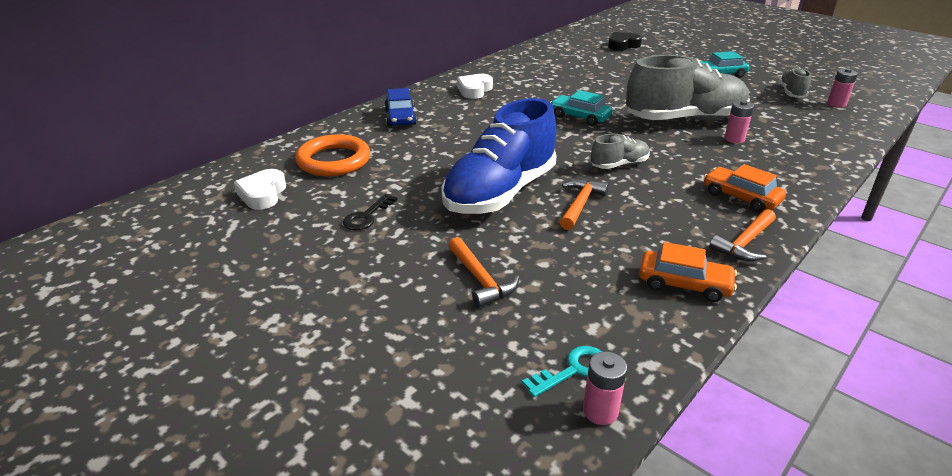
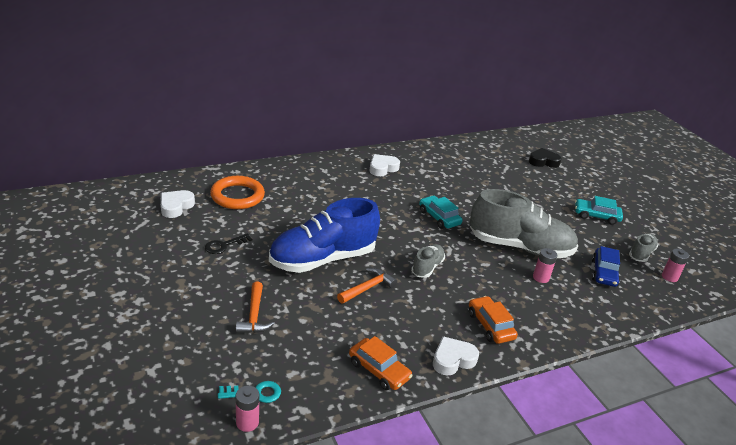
camera: 20 degrees right, 0 degrees up
(400, 117) = (309, 175): blue car -> blue car (604, 273)
(619, 165) = (427, 267): grey shoe -> grey shoe turned 60 degrees counterclockwise
(744, 243) = (453, 360): orange hammer -> white heart

